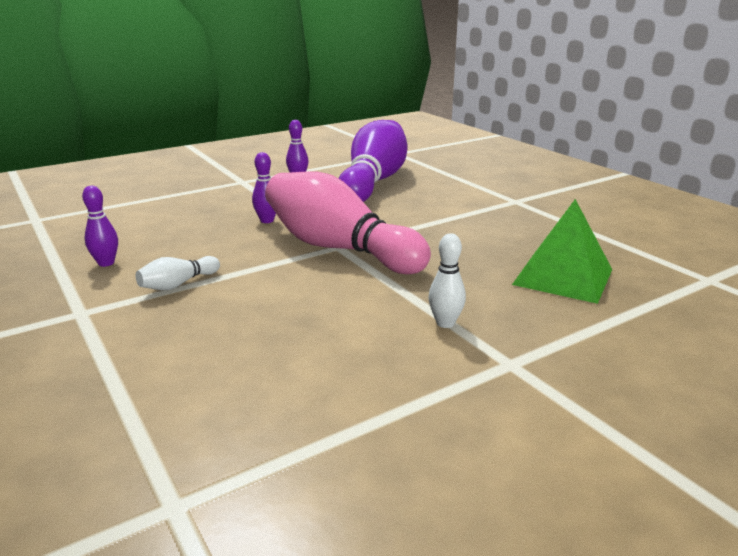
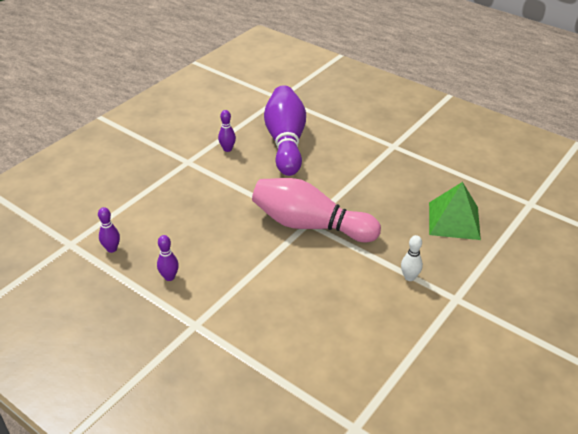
camera: 20 degrees left, 15 degrees up
(178, 284) = (234, 284): white bowling pin -> none
(267, 220) = (242, 206): purple bowling pin -> purple bowling pin (112, 249)

